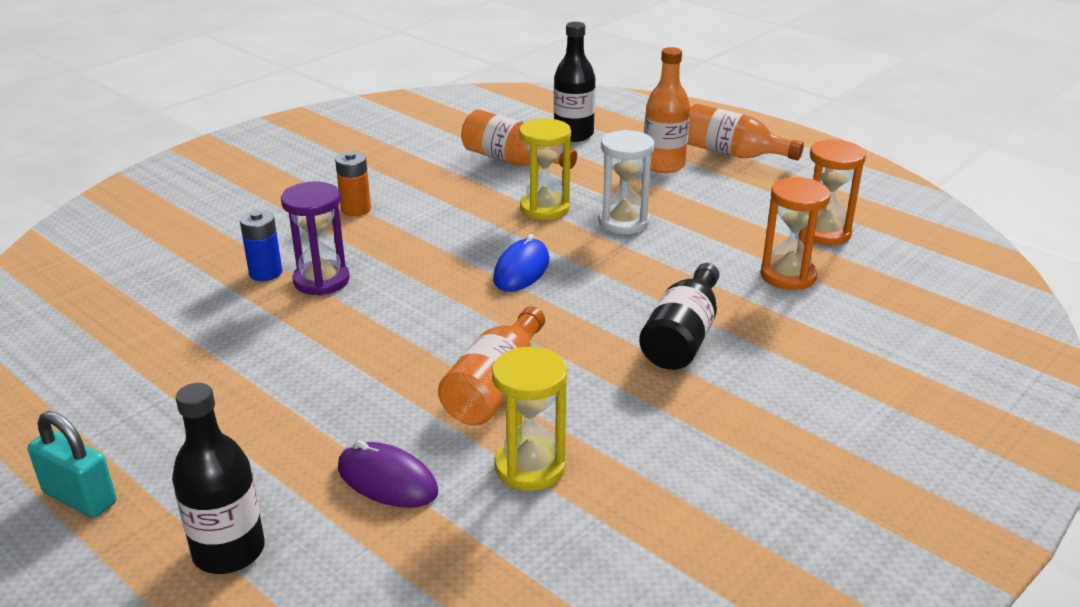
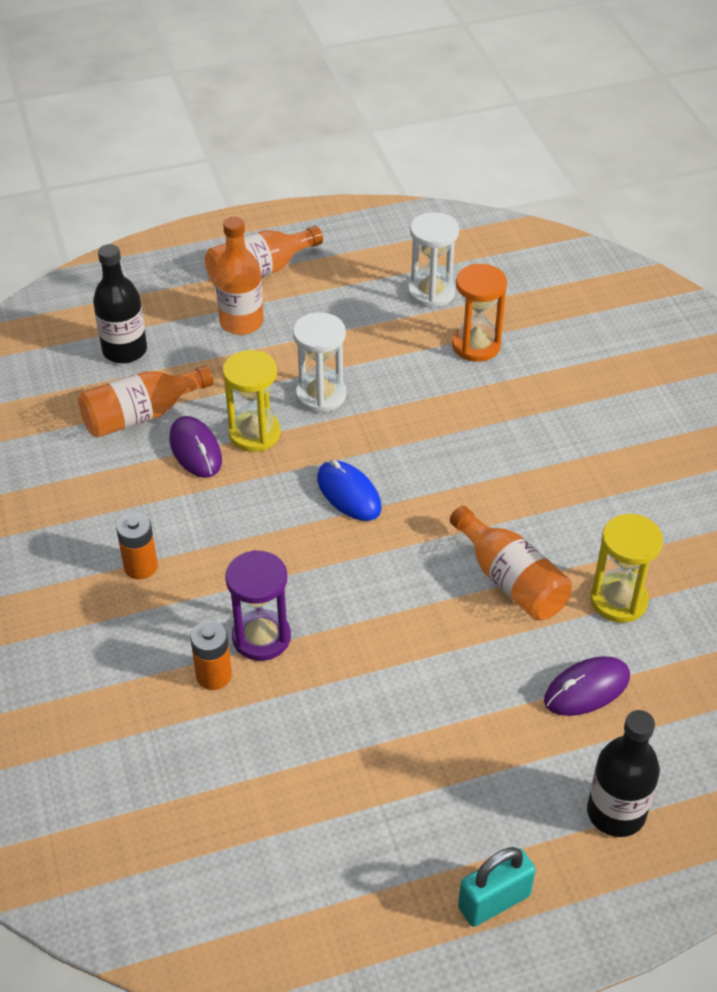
camera: 60 degrees left, 15 degrees up
(265, 273) = (214, 675): blue battery -> orange battery
(499, 191) = (195, 450): none -> purple mouse
(682, 337) = (516, 444): black bottle -> none
(824, 233) = (431, 292): orange hourglass -> white hourglass

